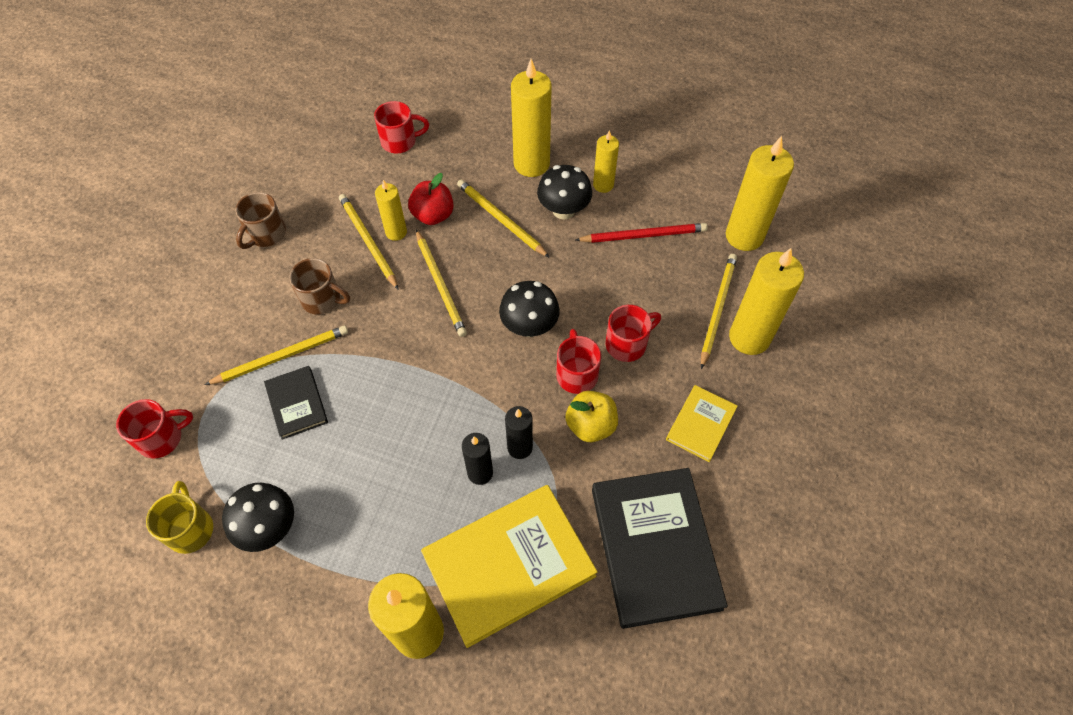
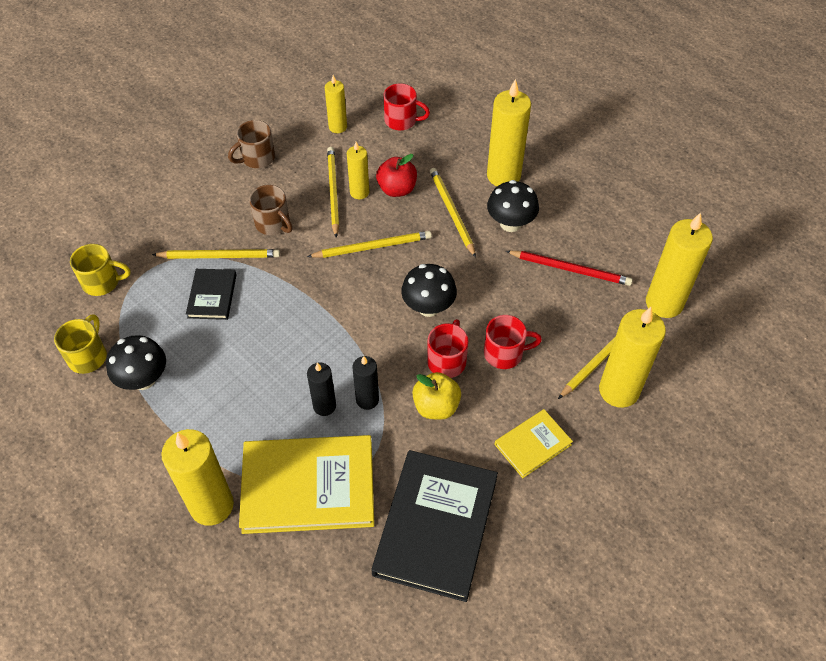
camera: 25 degrees right, 5 degrees down
(162, 438) = (102, 282): red mug -> yellow mug
(440, 285) = (372, 247): yellow pencil -> yellow pencil turned 105 degrees counterclockwise
(603, 185) = (557, 214): yellow candle -> yellow candle (338, 127)

